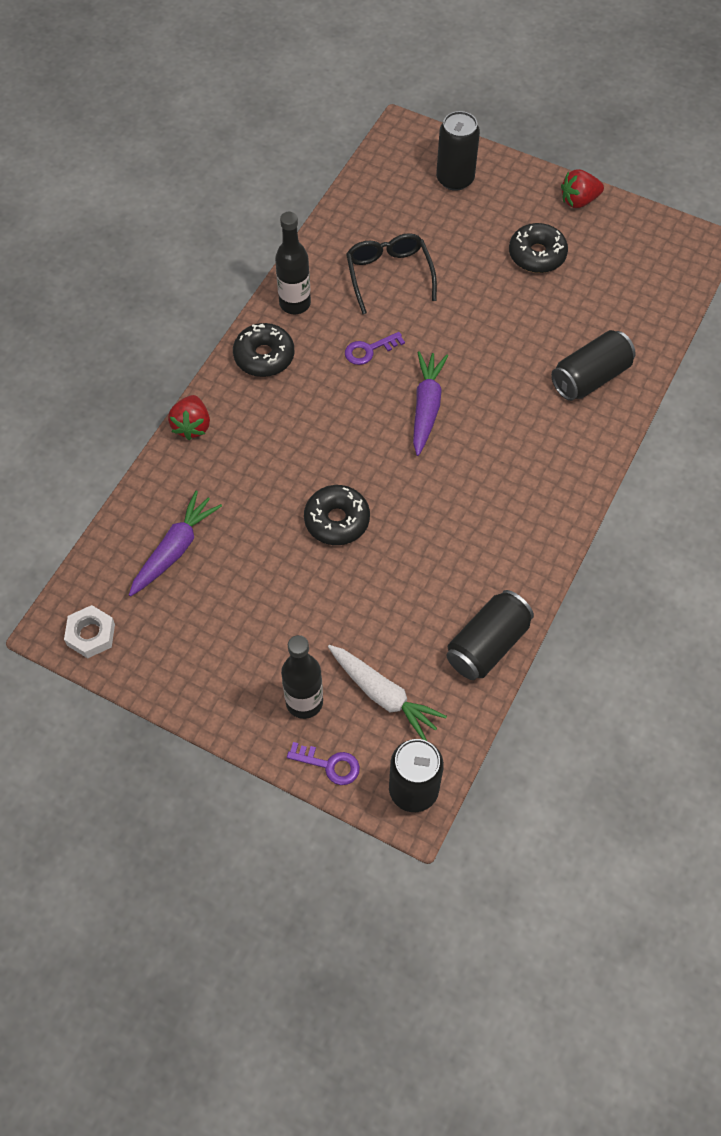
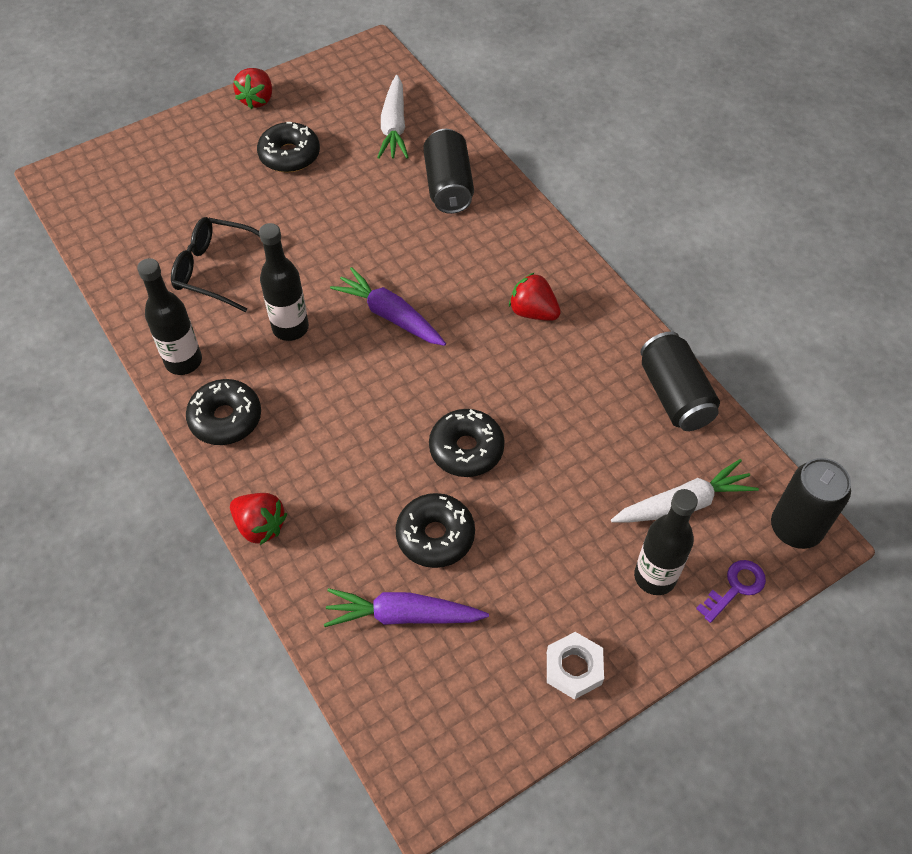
camera: 60 degrees left, 5 degrees down
(91, 634) = (457, 754): white nut -> white nut (574, 668)
(175, 549) = (403, 615): purple carrot -> purple carrot turned 60 degrees counterclockwise
(250, 537) = (435, 536): none -> black donut
(369, 350) = (290, 328): purple key -> black bottle
(455, 179) = (152, 168): black can -> none
(500, 502) = (533, 312): none -> red strawberry
(626, 306) = (394, 126): none -> white carrot

